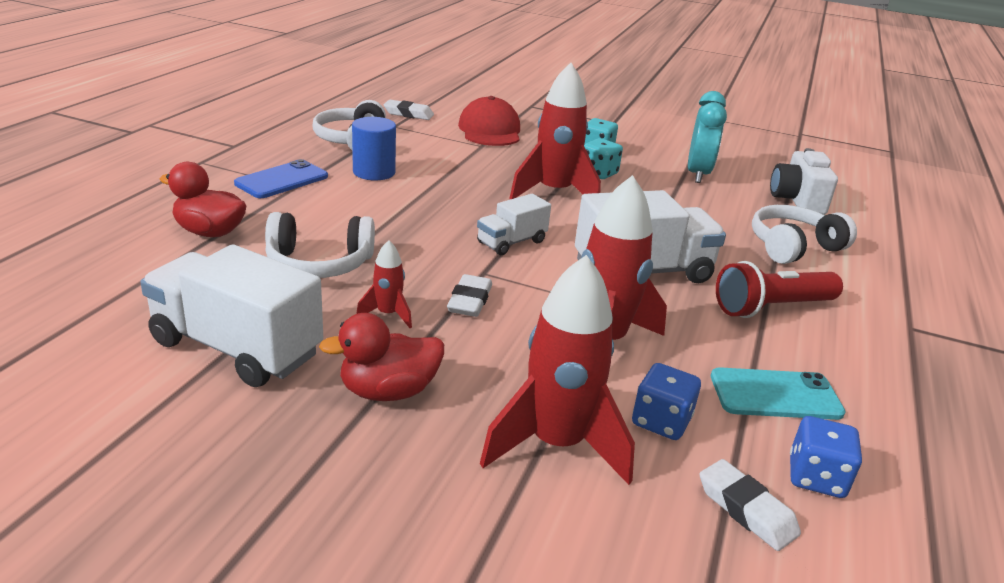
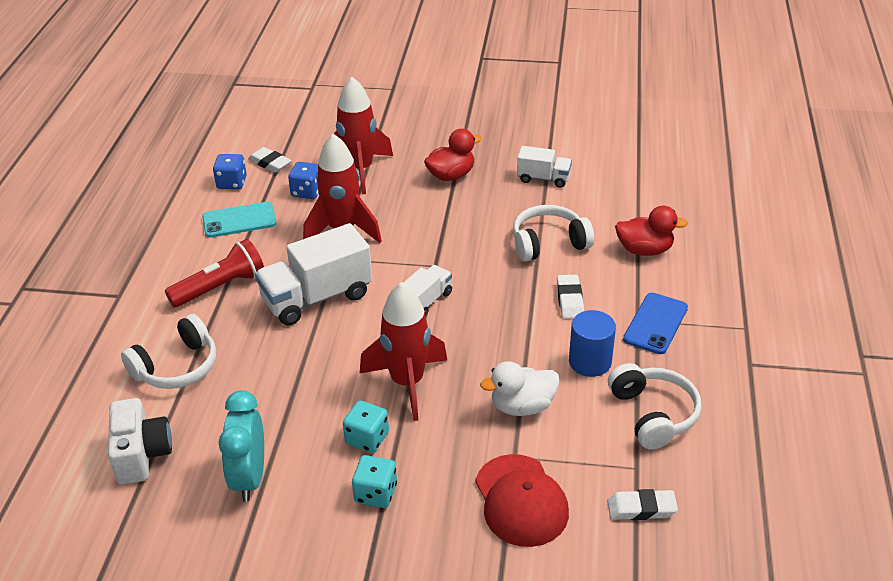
camera: 170 degrees right, 10 degrees up
(236, 348) = (543, 178): white truck -> white truck, size x0.55
(388, 314) = (479, 217): red rocket -> none
(457, 163) = (522, 406): none -> white duck
(470, 301) = (434, 239): white eraser -> white eraser (569, 300)

